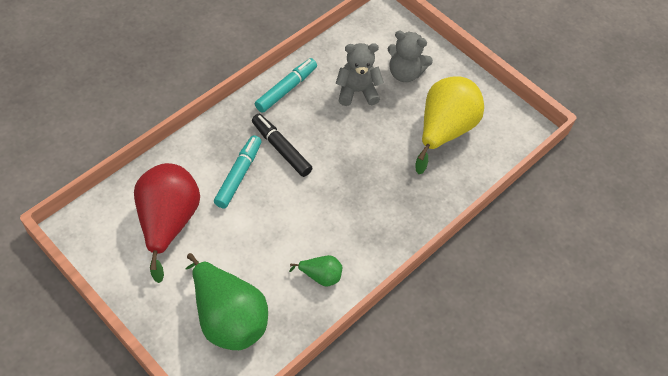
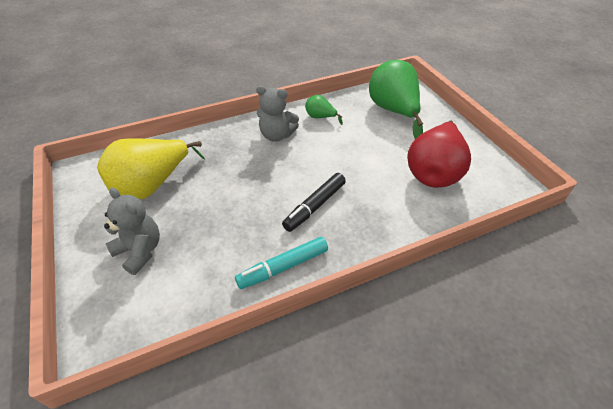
camera: 155 degrees left, 10 degrees down
(238, 175) = (363, 193): turquoise marker -> none
(281, 149) = (314, 206): black marker -> black marker turned 60 degrees clockwise
(357, 91) = (206, 244): grey teddy bear -> grey teddy bear (276, 135)

